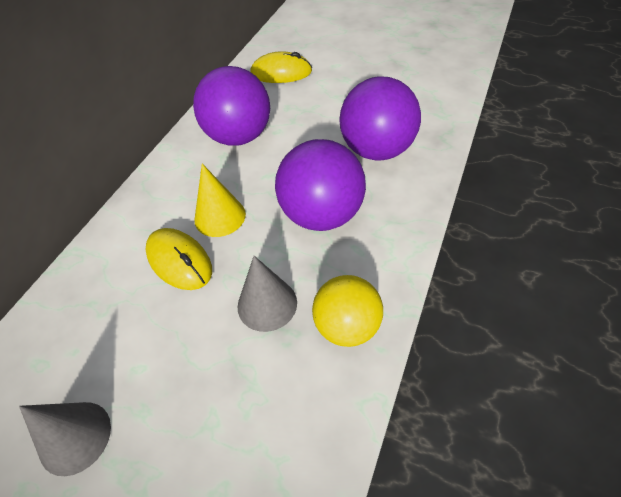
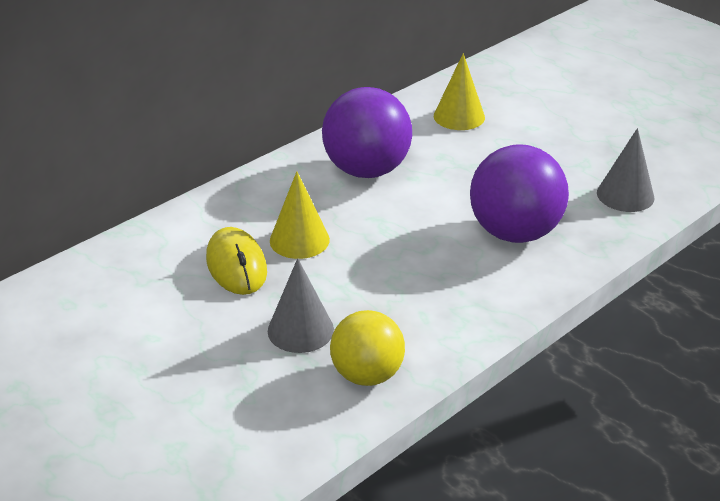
camera: 20 degrees right, 15 degrees down
(75, 437) = (74, 366): grey cone -> grey cone (625, 195)
(281, 73) = (459, 116): yellow mouse -> yellow cone
(322, 215) = (407, 274): purple ball -> none

